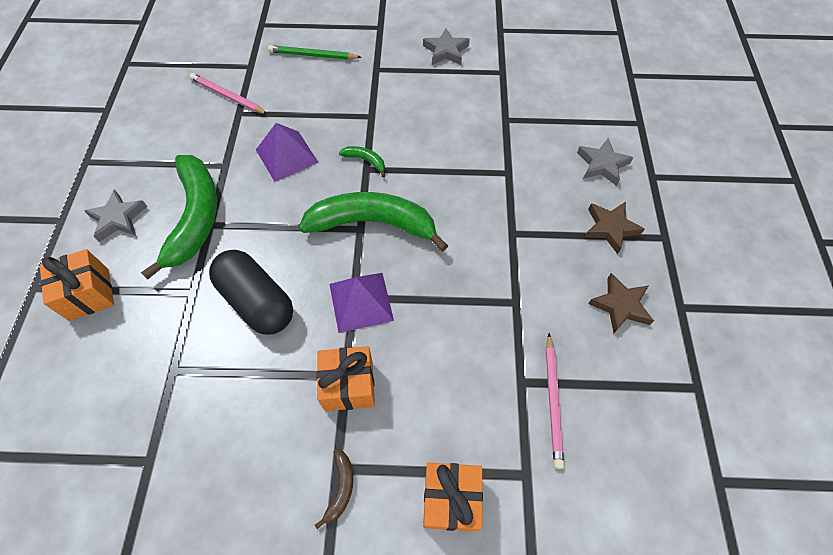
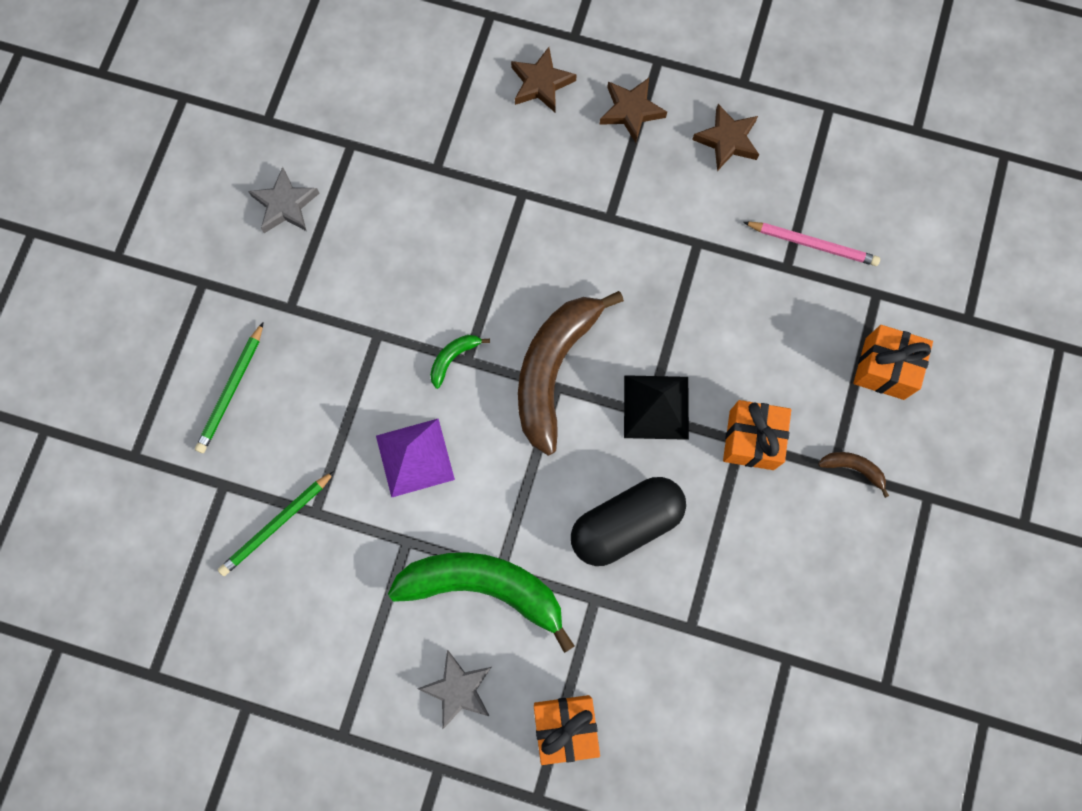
camera: 75 degrees left, 15 degrees up
(228, 96) = (277, 524): pink pencil -> green pencil
(361, 302) = (656, 407): purple pyramid -> black pyramid
(373, 223) = (553, 370): green banana -> brown banana
(602, 164) = (541, 83): grey star -> brown star

